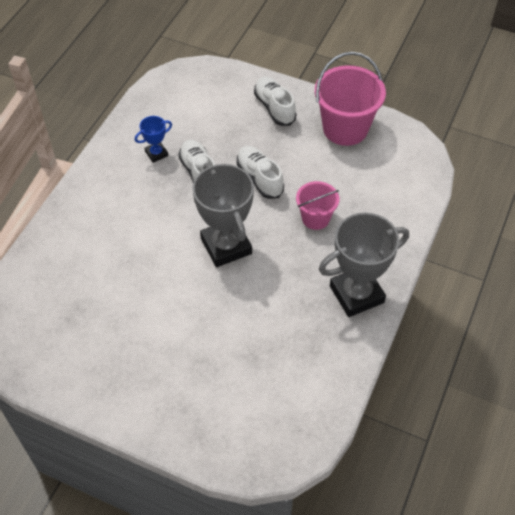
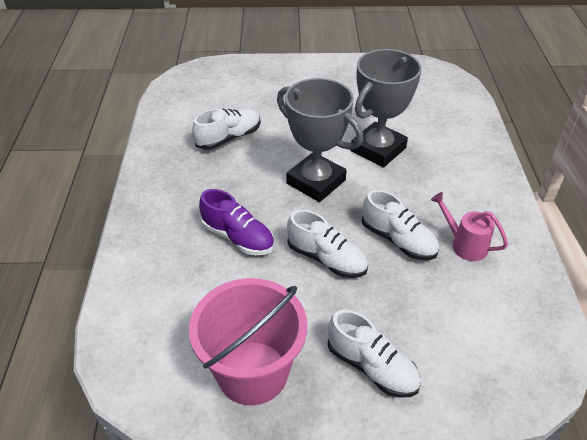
camera: 155 degrees right, 10 degrees down
(156, 153) = (464, 244): blue trophy -> pink watering can
(277, 329) = (229, 138): none -> white shoe
(315, 218) = (238, 237): pink bucket -> purple shoe
(356, 294) = (165, 183): grey trophy -> grey trophy (378, 149)

